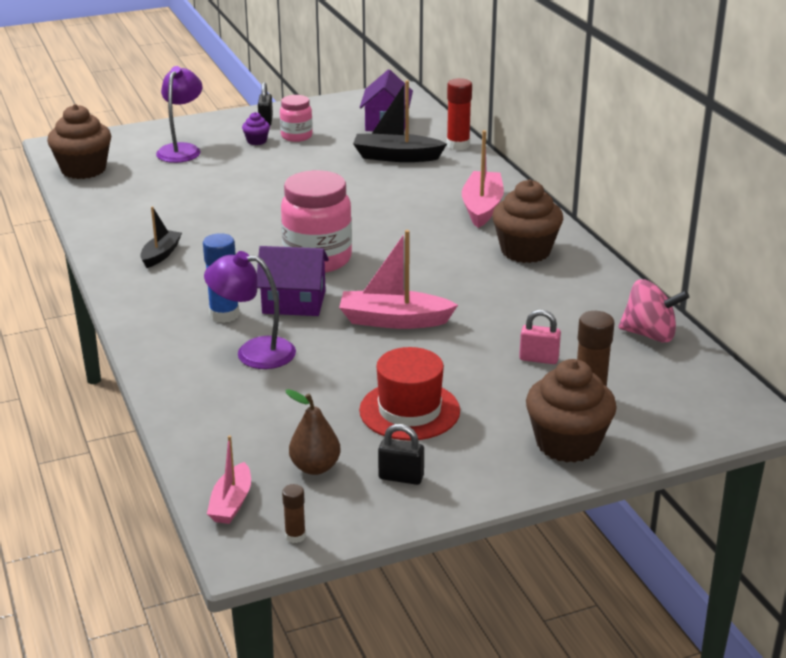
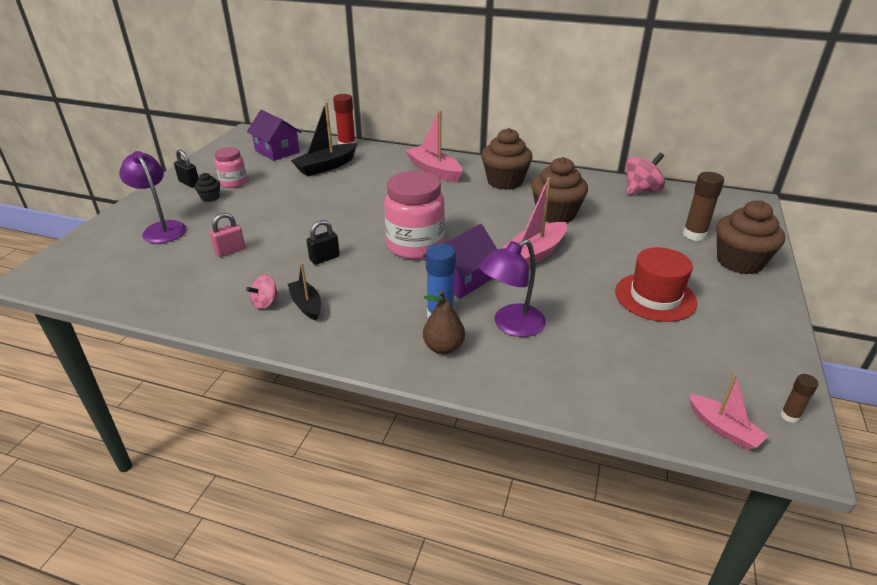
camera: 50 degrees left, 5 degrees up
(83, 170) = (100, 282): brown cupcake -> brown cupcake (556, 214)
(141, 238) = (265, 303): none -> pink spinning top
(256, 141) = (210, 197): purple cupcake -> black cupcake
(315, 467) = (699, 366): brown pear -> brown pear (443, 347)
(401, 477) = (738, 336): black padlock -> black padlock (324, 258)
(539, 359) = (634, 230): pink padlock -> pink padlock (230, 251)

